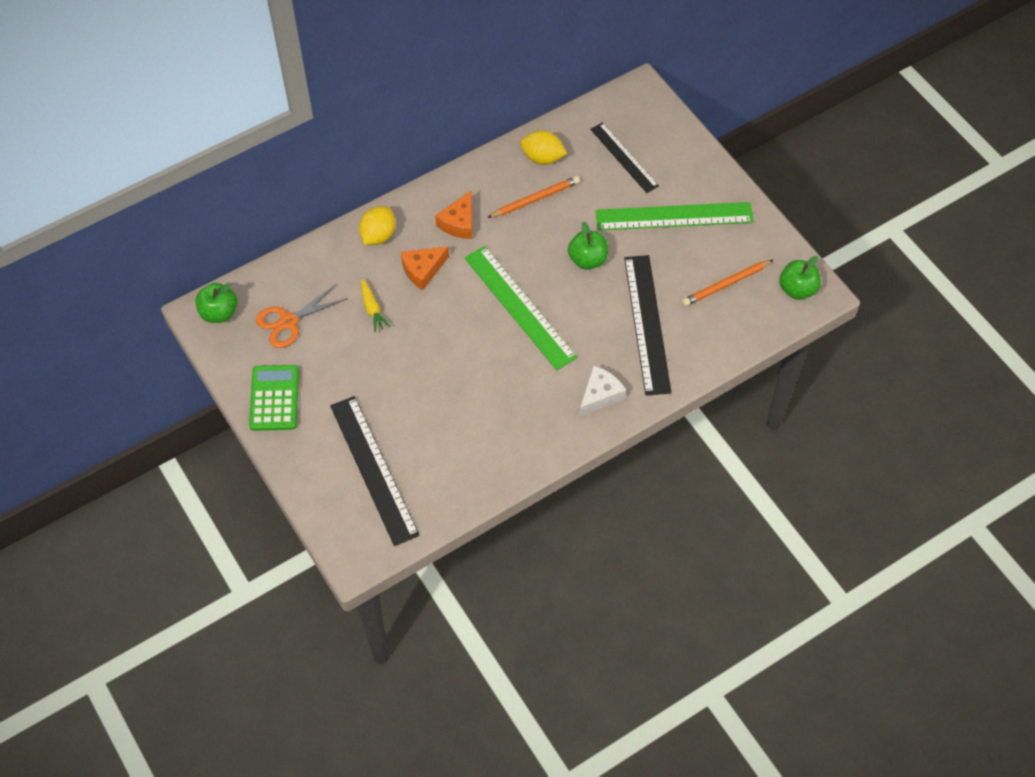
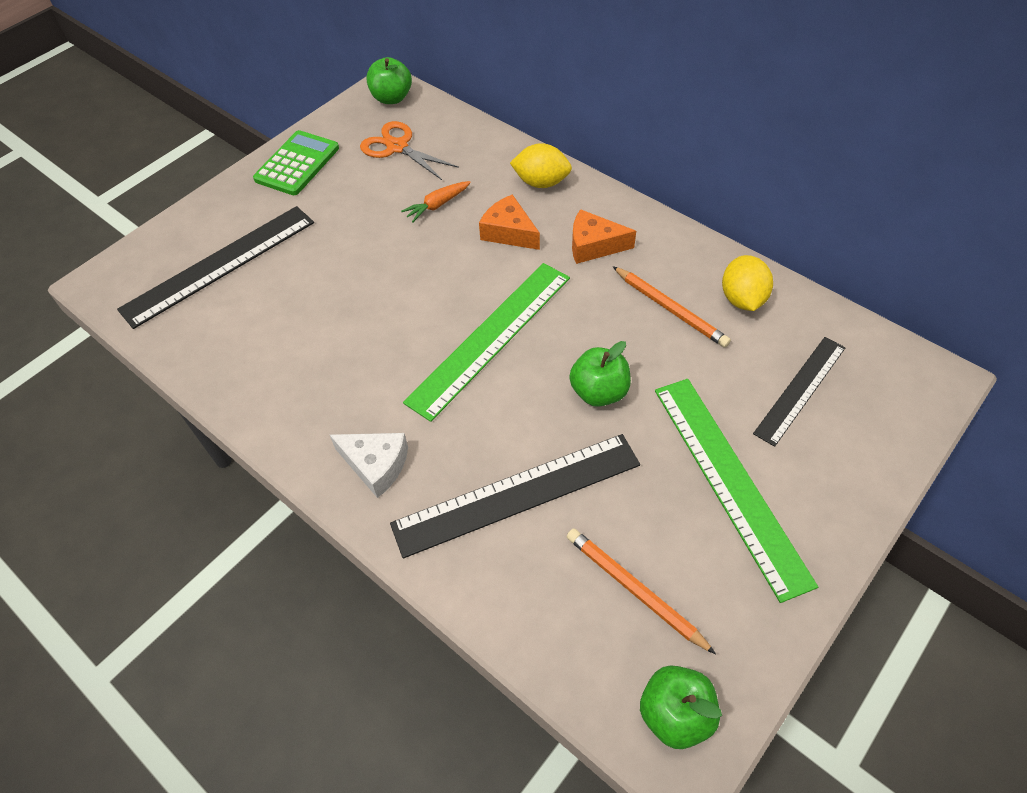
camera: 75 degrees right, 5 degrees down
(274, 398) = (297, 164): green calculator -> green calculator turned 45 degrees counterclockwise
(372, 309) = (437, 205): yellow carrot -> orange carrot

